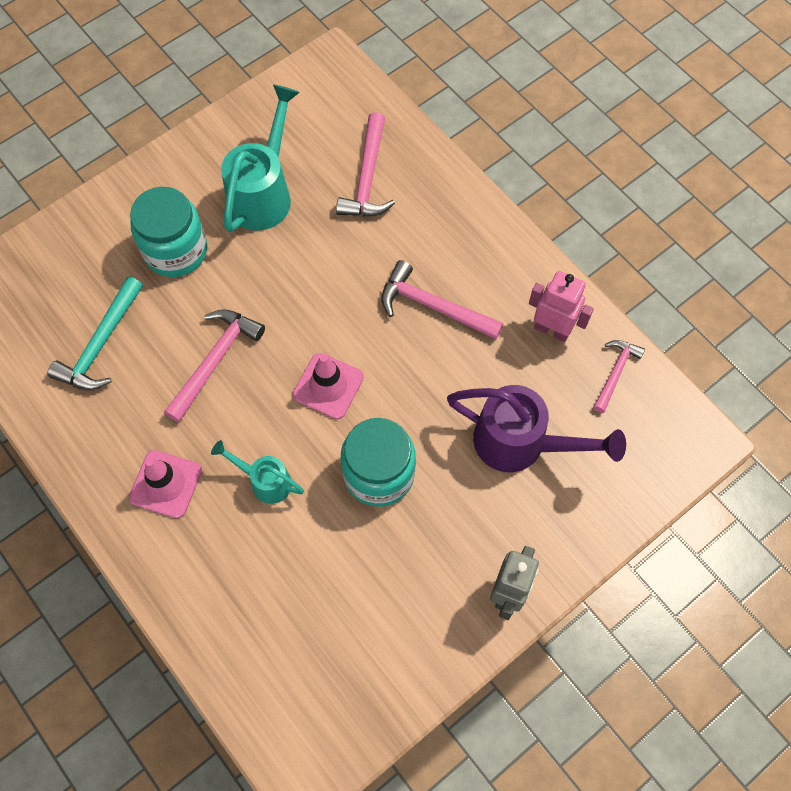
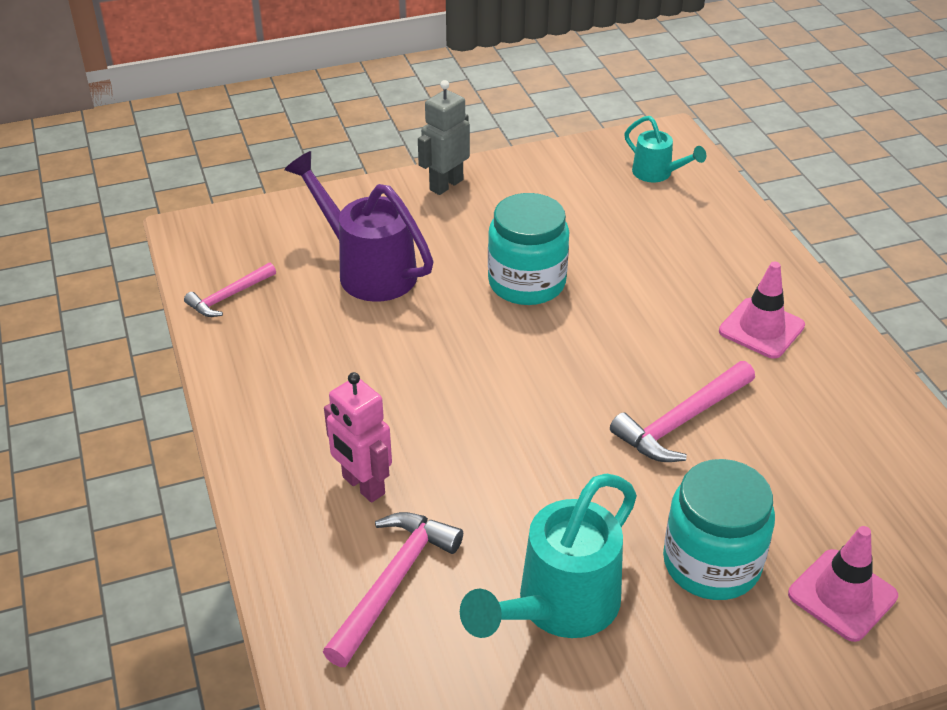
camera: 160 degrees left, 25 degrees down
(100, 344) = (831, 477): turquoise hammer -> none
(265, 481) = (650, 306): turquoise watering can -> turquoise watering can (657, 174)
(328, 386) = (551, 364): pink traffic cone -> pink traffic cone (842, 595)
(433, 306) = (388, 405): pink hammer -> none
(552, 330) = (266, 348): pink robot -> pink robot (363, 486)

